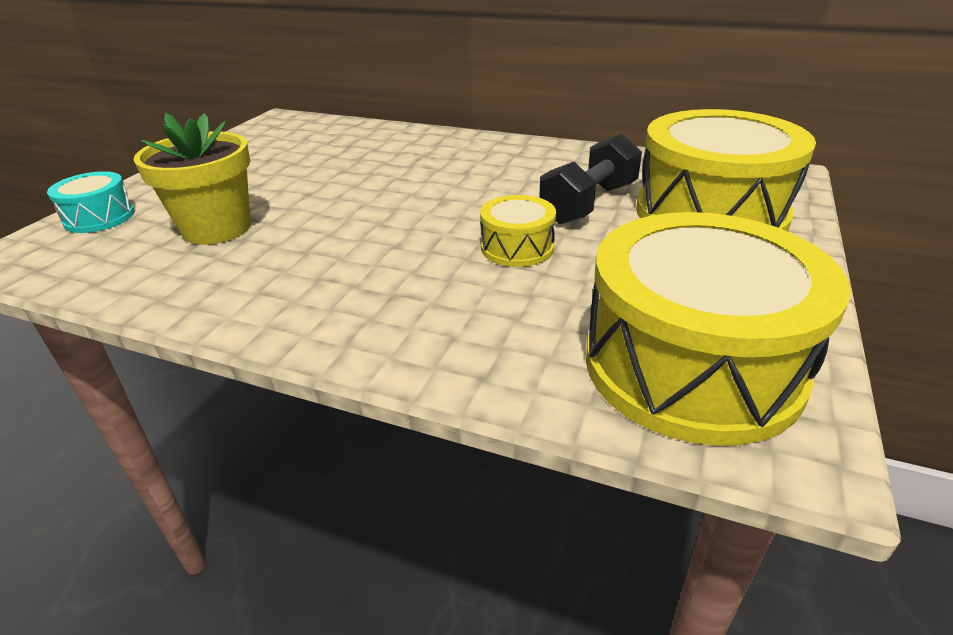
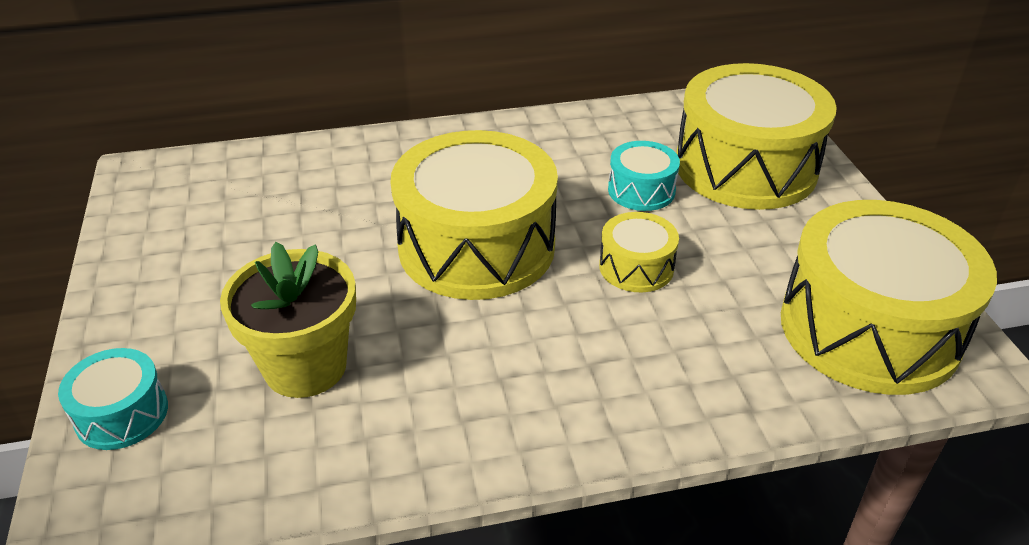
camera: 35 degrees left, 5 degrees up
(414, 201) = (476, 246): none -> yellow drum
(589, 203) = (641, 190): black dumbbell -> turquoise drum

